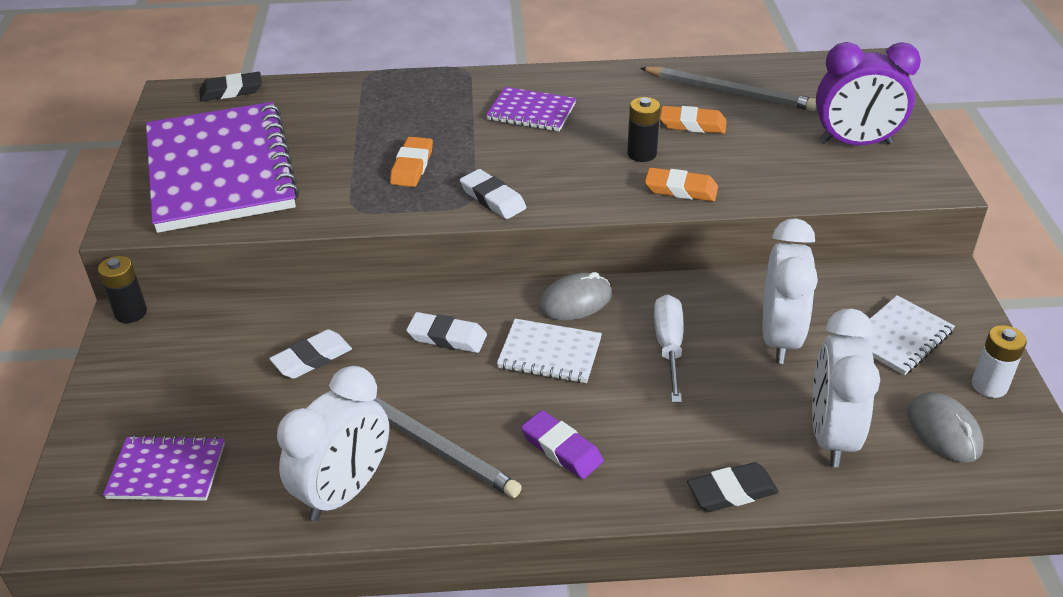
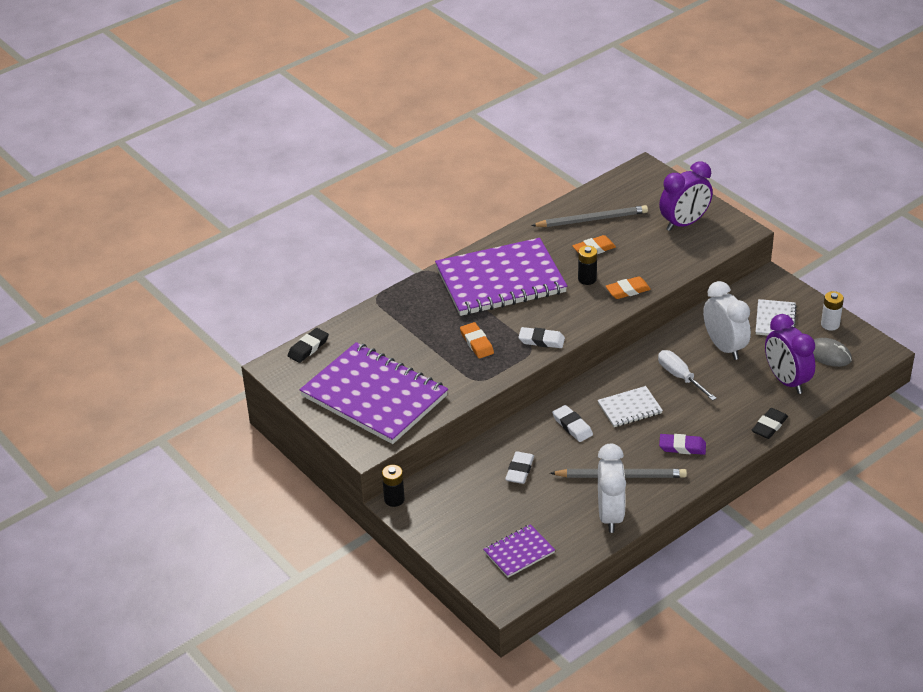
camera: 35 degrees left, 0 degrees up
(447, 337) = (572, 426): white eraser -> white eraser turned 75 degrees clockwise
(531, 112) = (500, 280): purple notebook -> purple notebook, size x2.20
(575, 301) = (613, 377): grey mouse -> none
(831, 435) = (786, 381): white clock -> purple clock

